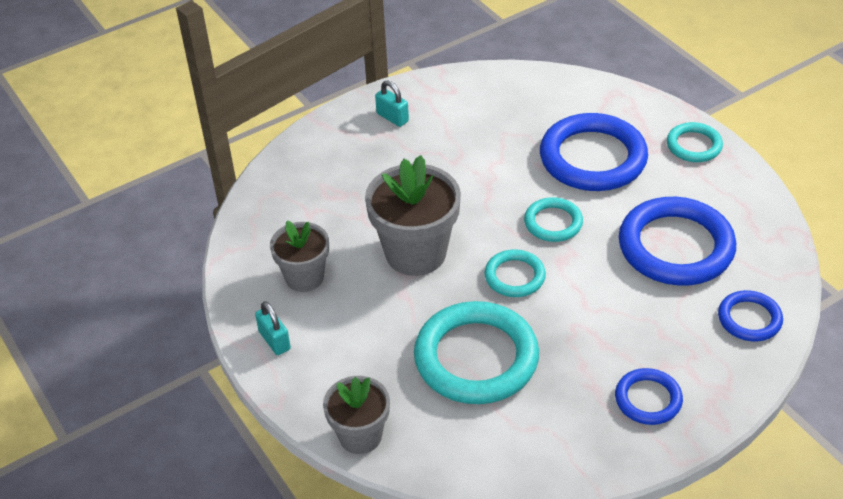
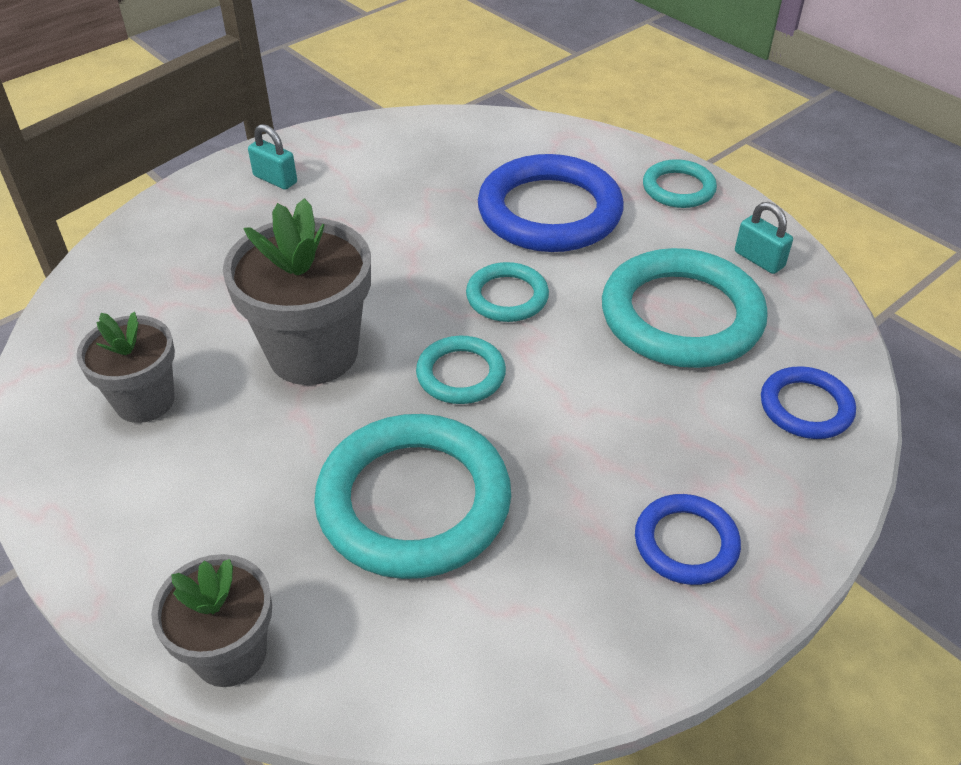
camera: 10 degrees left, 0 degrees up
(274, 340) = (92, 503): turquoise padlock -> turquoise padlock (759, 259)
(675, 247) = (681, 316): blue ring -> turquoise ring

